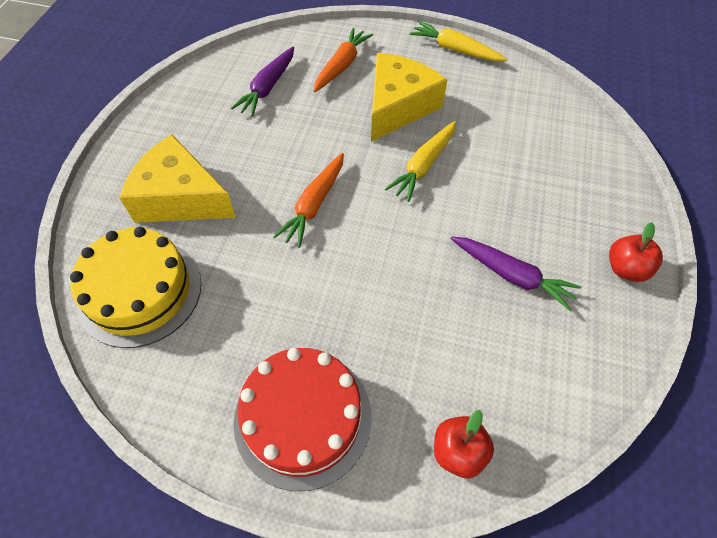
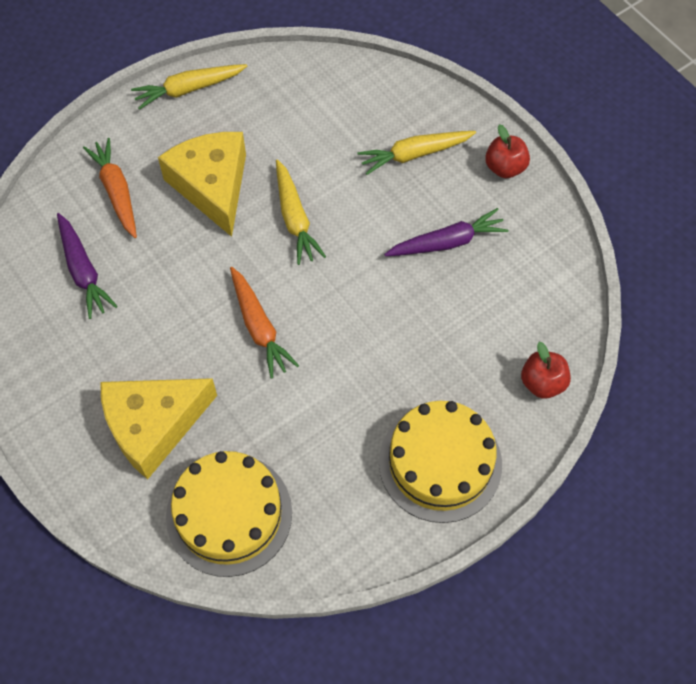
camera: 50 degrees left, 5 degrees up
(303, 418) = (440, 463): red cake -> yellow cake
(560, 200) = (414, 154): none -> yellow carrot

